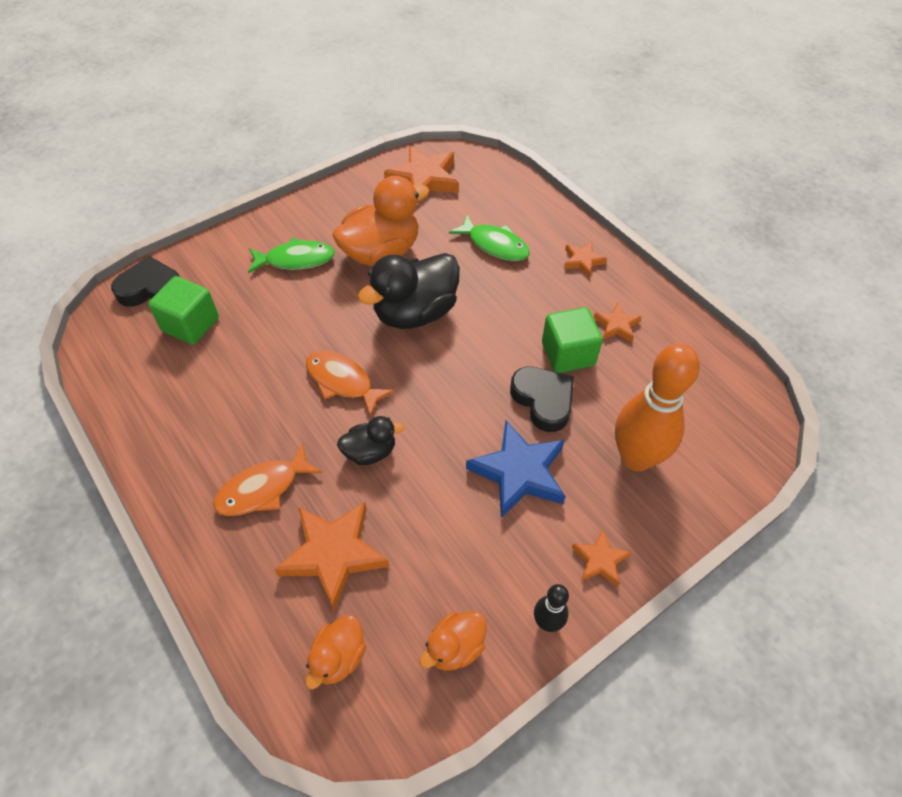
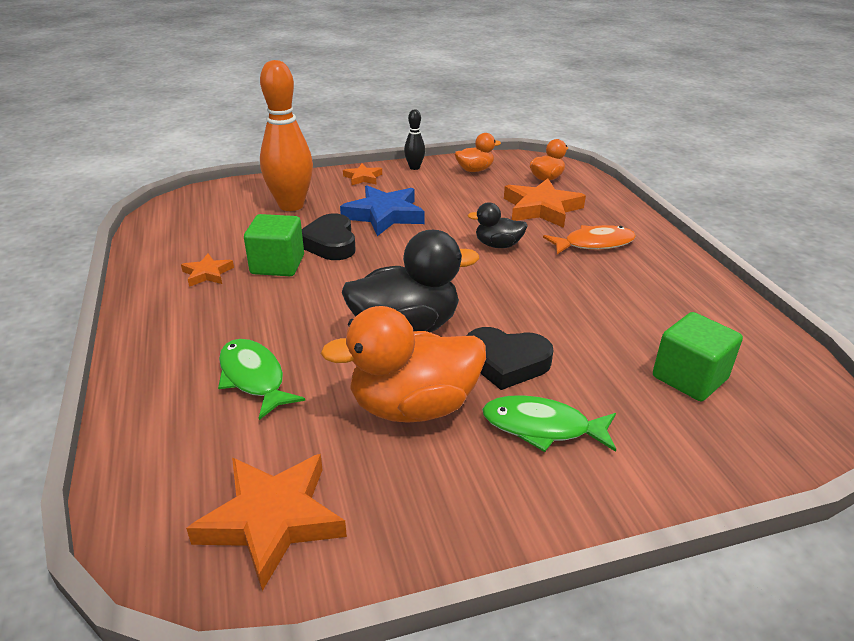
camera: 160 degrees left, 20 degrees down
(151, 288) = (765, 439): black heart -> black heart (506, 362)
(342, 381) = (509, 291): orange fish -> none
(583, 261) = (168, 334): orange star -> none

